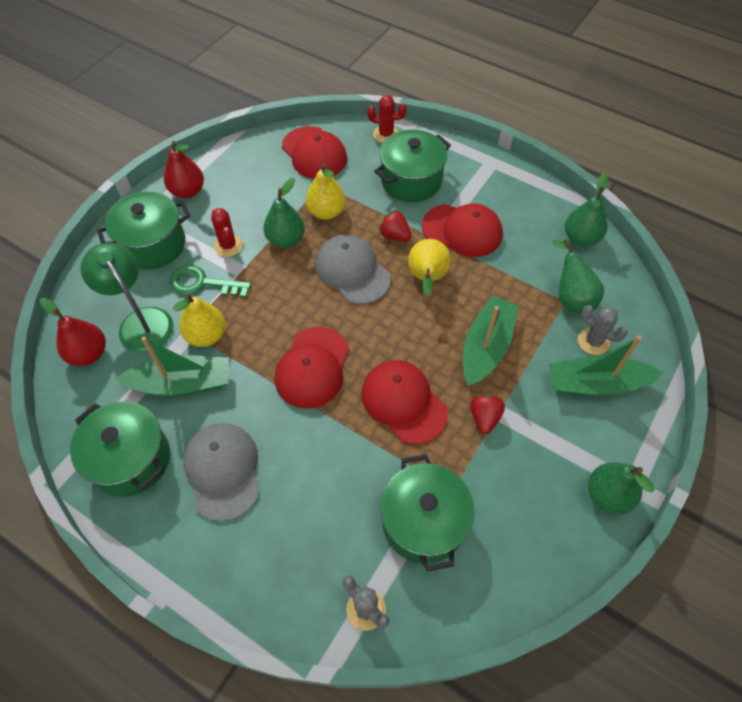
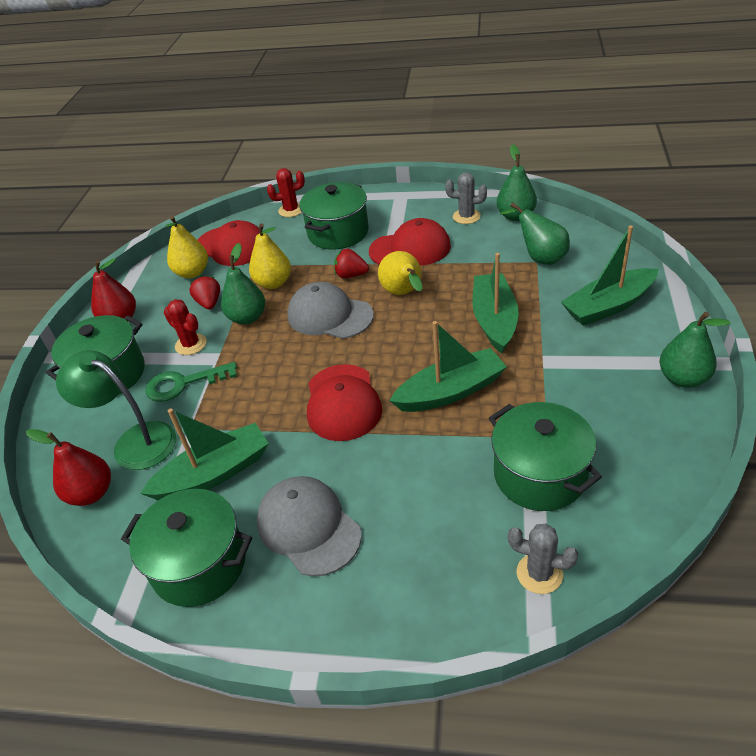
camera: 20 degrees left, 15 degrees down
(206, 335) = (215, 423): yellow pear -> yellow pear (192, 273)
(403, 402) = (450, 391): red cap -> green boat
(484, 417) = (533, 370): red strawberry -> red strawberry (209, 303)
(593, 341) = (582, 279): grey cactus -> grey cactus (466, 216)

